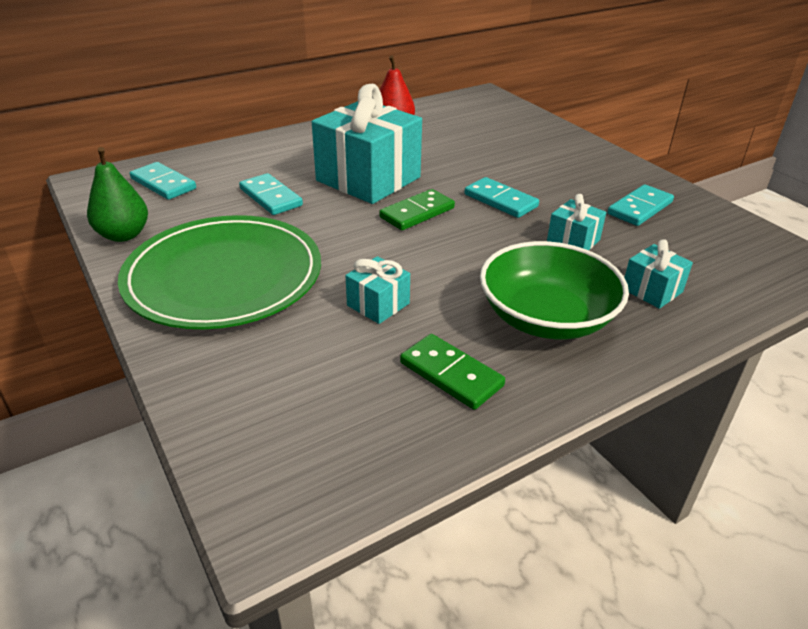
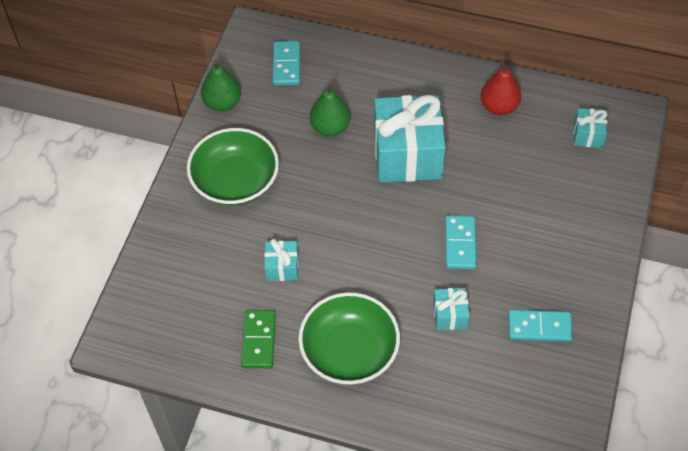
camera: 50 degrees right, 20 degrees up
(224, 276) = (235, 181): green plate -> green bowl
(271, 197) = (330, 127): turquoise domino -> green pear
(417, 213) = (394, 212): green domino -> none
(652, 290) = (433, 387): turquoise gift -> turquoise gift (588, 135)

